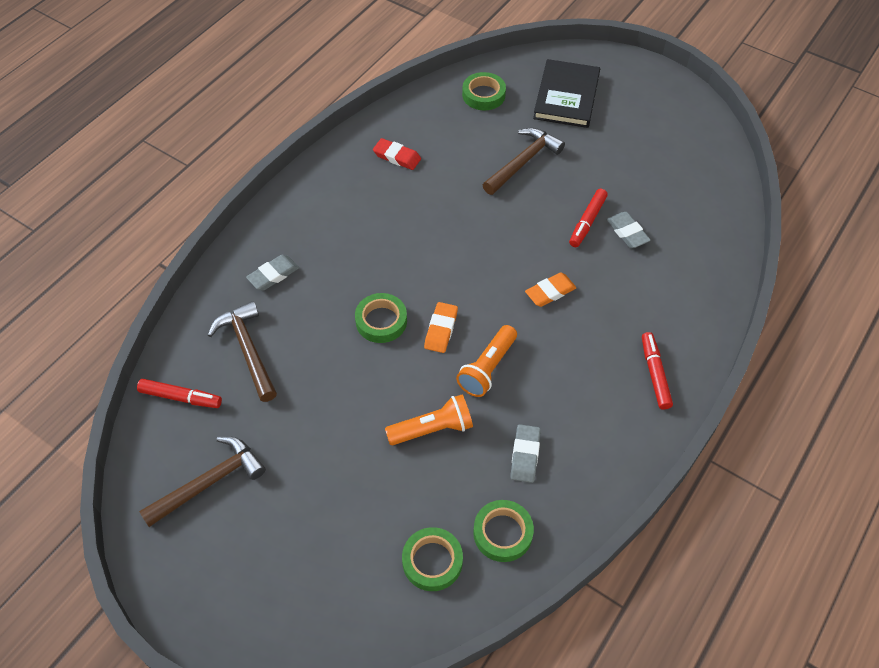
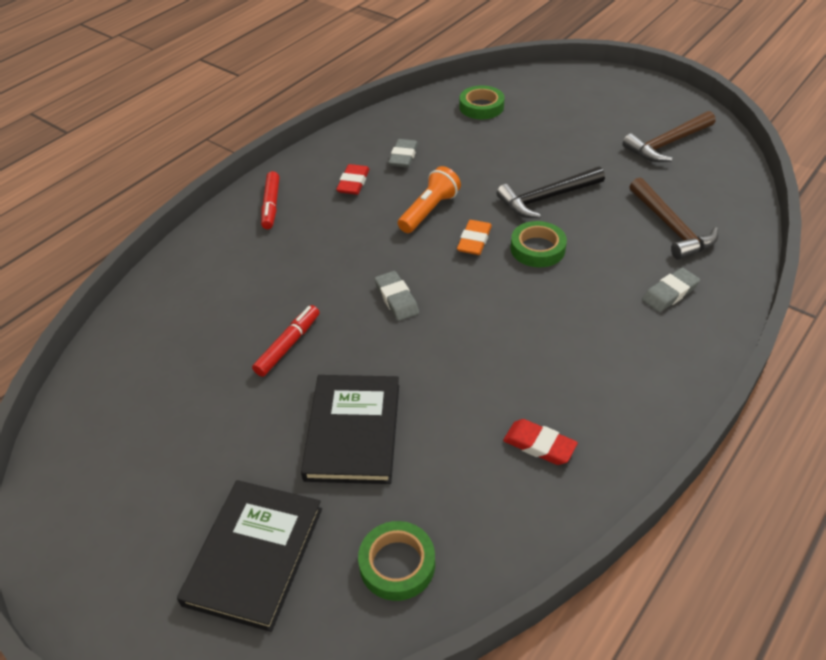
camera: 175 degrees left, 10 degrees down
(181, 397) = (720, 194): red marker -> none
(364, 388) = (547, 198): none -> black hammer
(433, 429) = (482, 172): orange flashlight -> none
(502, 533) = (428, 119): green tape -> none
(523, 162) = (353, 431): brown hammer -> black book
(550, 292) = (353, 272): orange eraser -> none
(575, 409) = (353, 183): none -> red eraser
(627, 232) = (243, 332): grey eraser -> grey eraser (396, 299)

